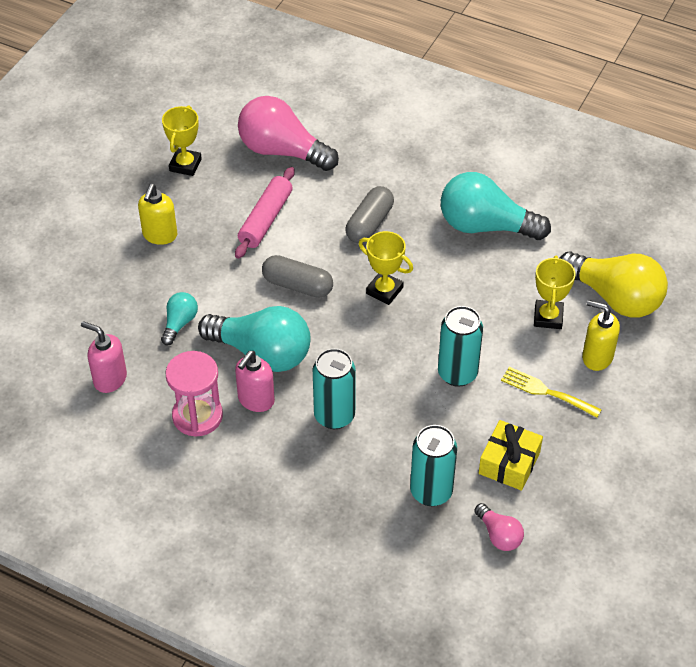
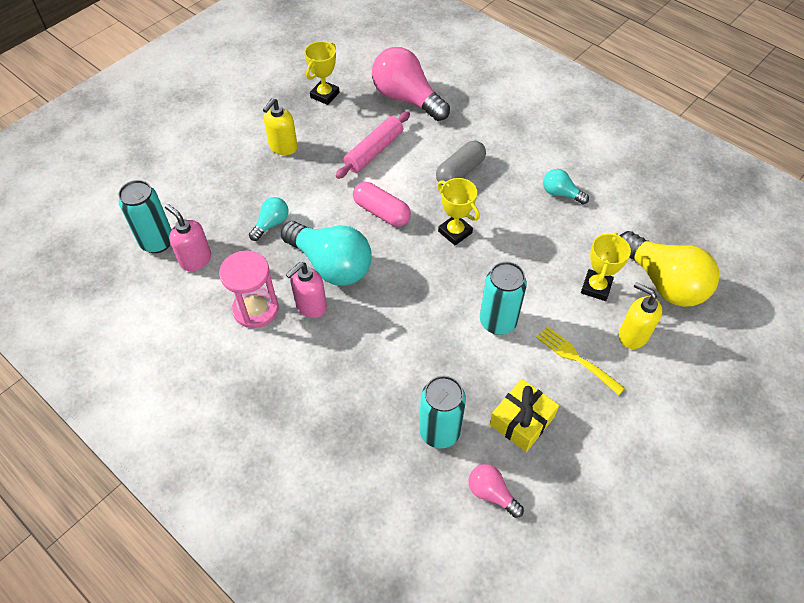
camera: 15 degrees right, 5 degrees up
(297, 285) = (381, 212): grey capsule -> pink capsule
(334, 416) = (374, 336): turquoise can -> turquoise can (157, 242)
(485, 226) = (561, 193): turquoise light bulb -> turquoise light bulb, size x0.49
(499, 535) = (491, 493): pink light bulb -> pink light bulb turned 150 degrees clockwise

